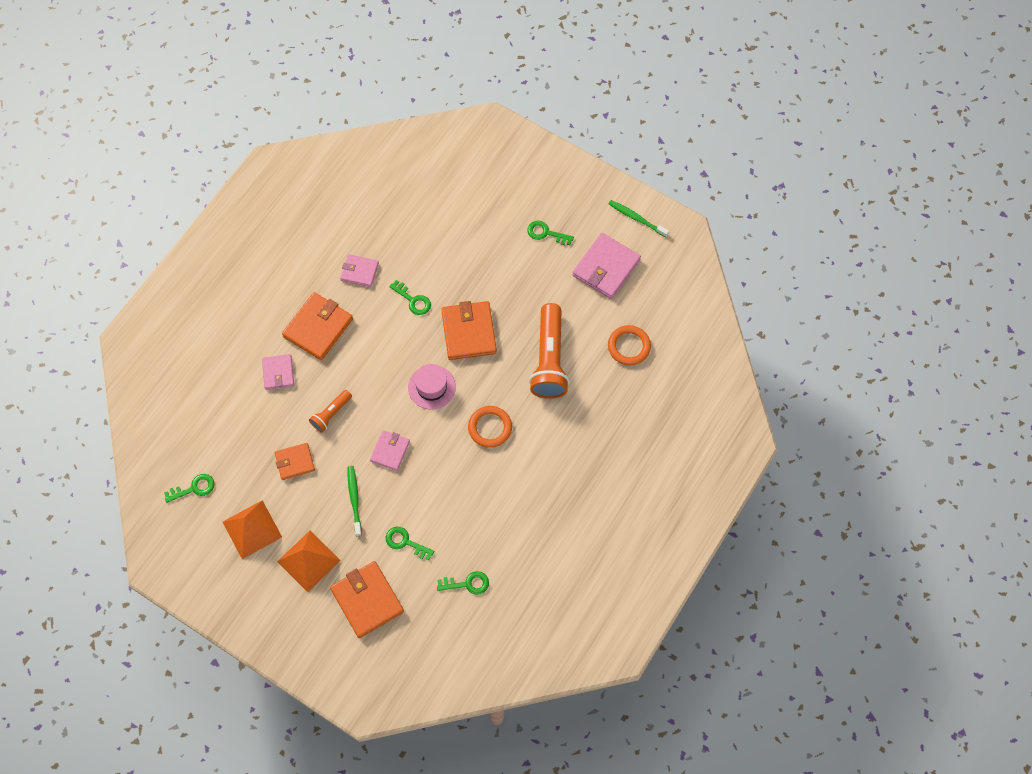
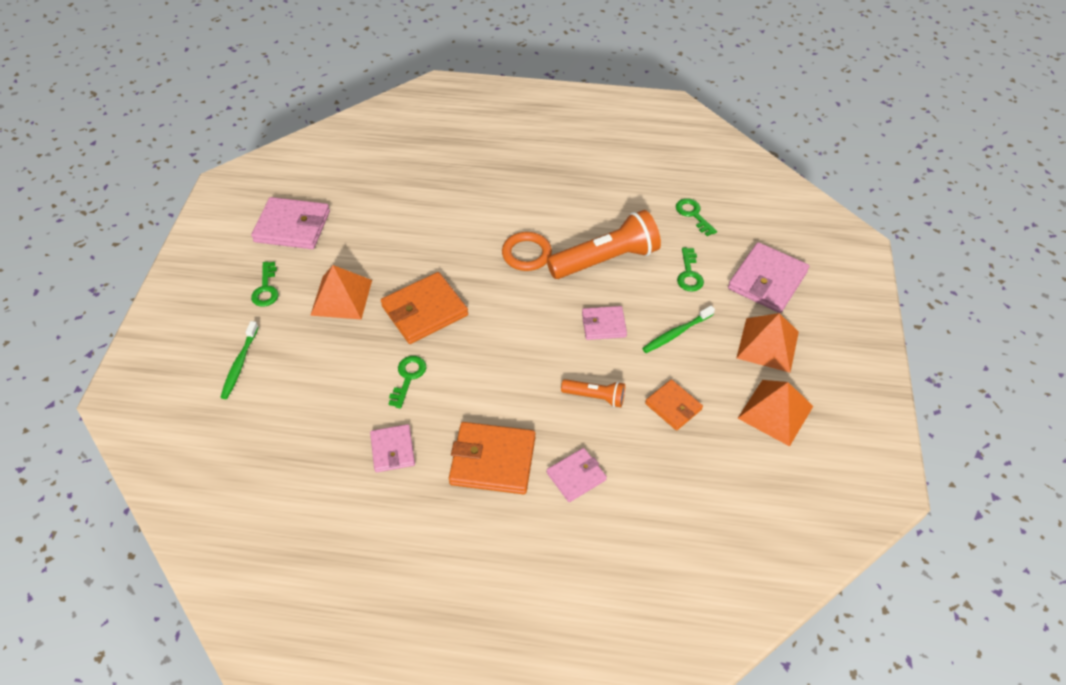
camera: 115 degrees left, 15 degrees down
(194, 488) = (774, 496): green key -> none
(367, 600) = (767, 280): orange wallet -> pink wallet
(431, 387) = (508, 318): pink hat -> none
(511, 280) = (341, 297): none -> orange pyramid
(549, 359) = (424, 235): orange flashlight -> orange flashlight (606, 260)
(629, 346) = (379, 183): orange ring -> none
(637, 218) = (220, 221): green toothbrush -> green toothbrush (240, 364)

